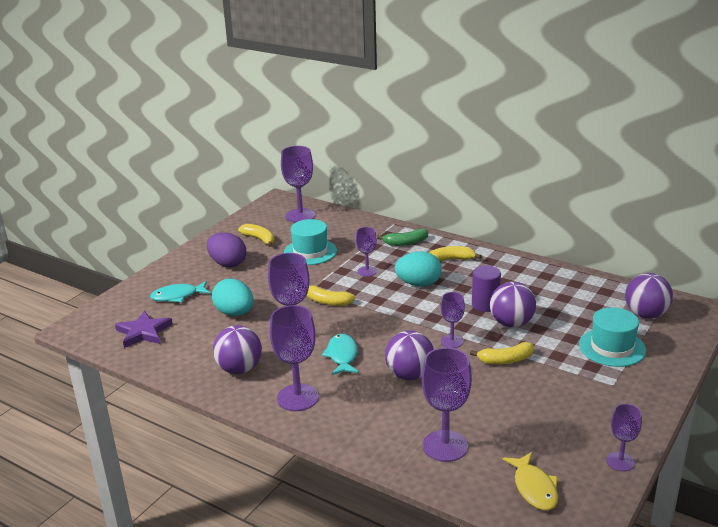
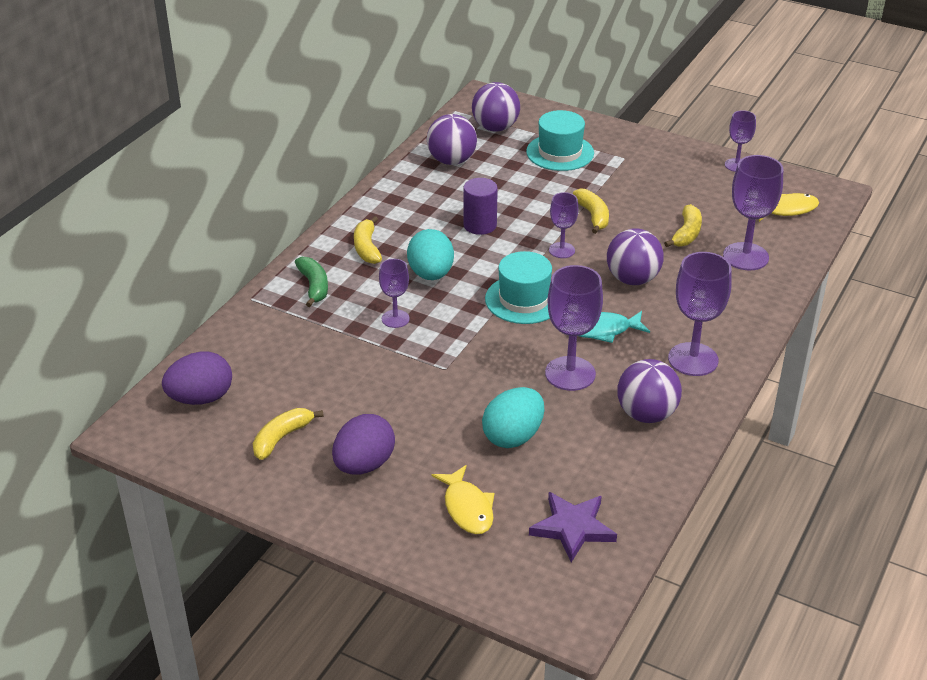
camera: 95 degrees left, 10 degrees up
(177, 296) = (467, 508): turquoise fish -> yellow fish
(300, 215) = (201, 398): purple goblet -> purple egg
(310, 252) = (332, 377): turquoise hat -> turquoise hat (524, 299)
(327, 301) = (477, 350): yellow banana -> yellow banana (686, 234)
(511, 323) = (519, 209): purple ball -> purple ball (451, 161)

